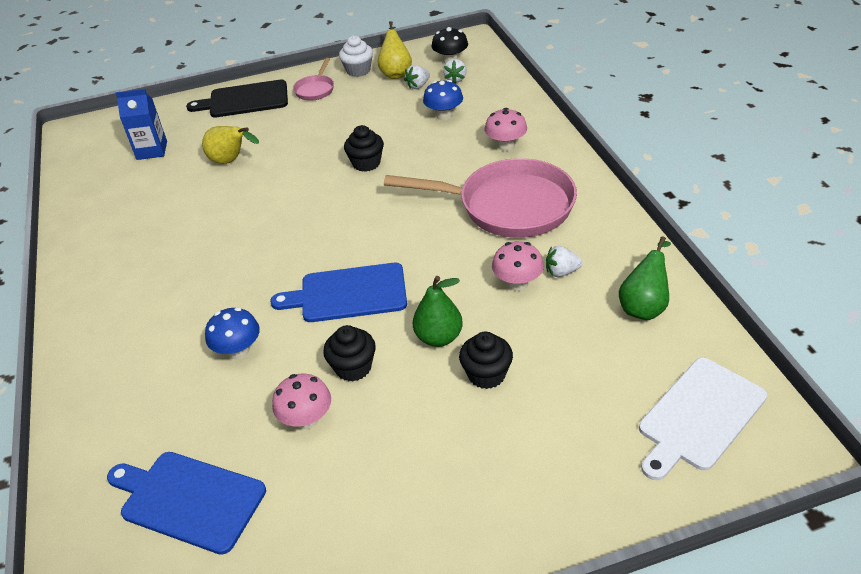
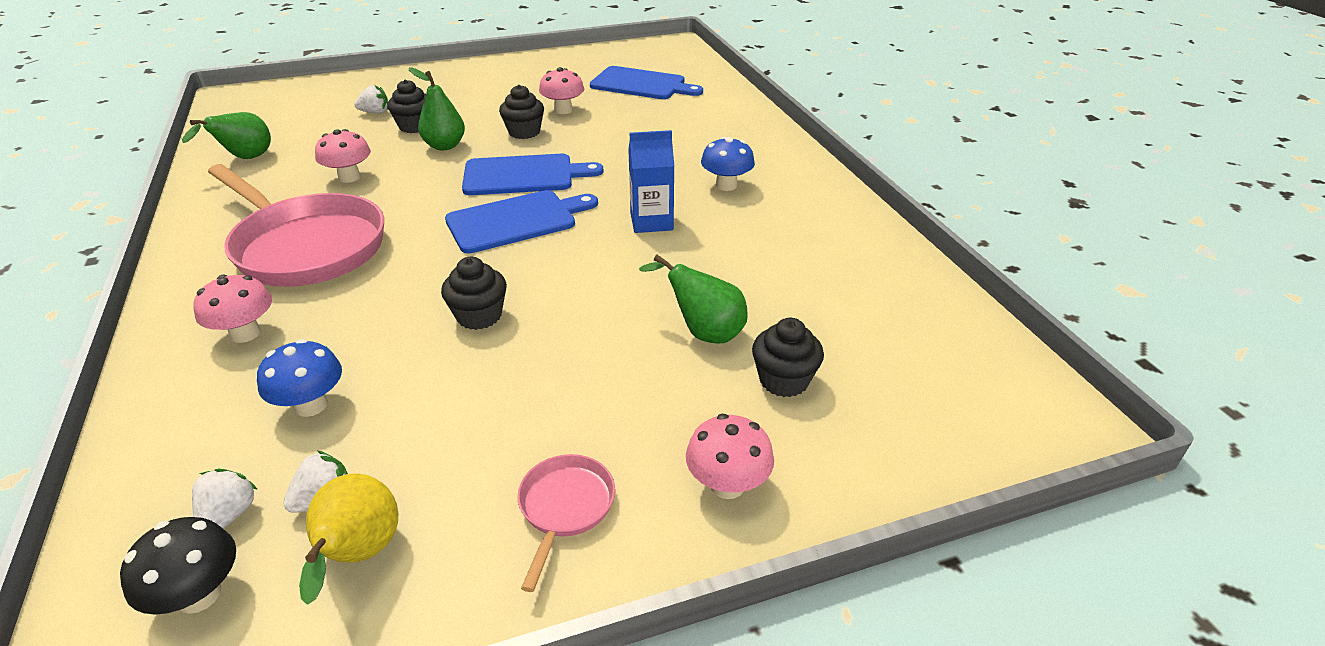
camera: 175 degrees right, 5 degrees down
(152, 150) = (860, 362): blue carton -> blue carton (651, 221)
(198, 140) = (784, 380): none -> black cupcake
(231, 161) = (703, 332): yellow pear -> green pear
(238, 351) = (627, 143): blue mushroom -> blue mushroom (726, 185)
(245, 100) = (727, 485): black cutting board -> pink mushroom
(350, 238) = (516, 221): none -> blue cutting board
(358, 70) = (452, 576): white cupcake -> none
(508, 206) = (306, 246): pink pan -> pink pan turned 150 degrees counterclockwise
(562, 272) = (298, 184): white strawberry -> white strawberry (375, 112)
(699, 416) = (273, 106): white cutting board -> none

